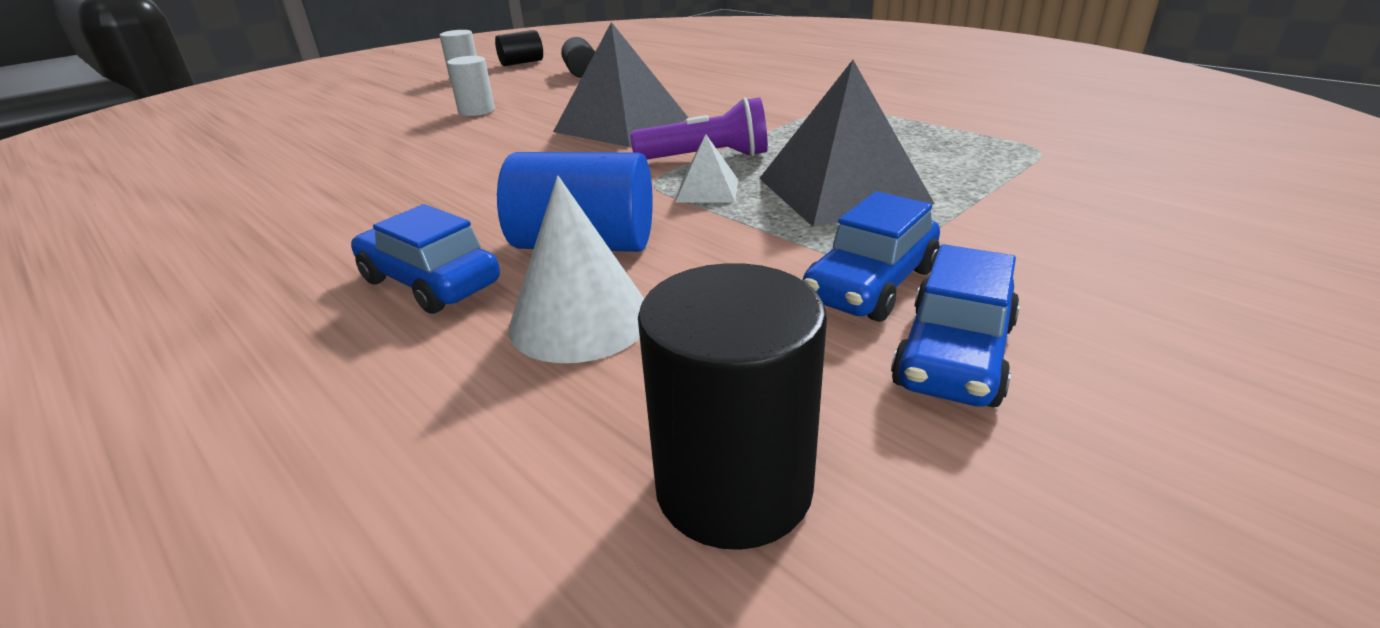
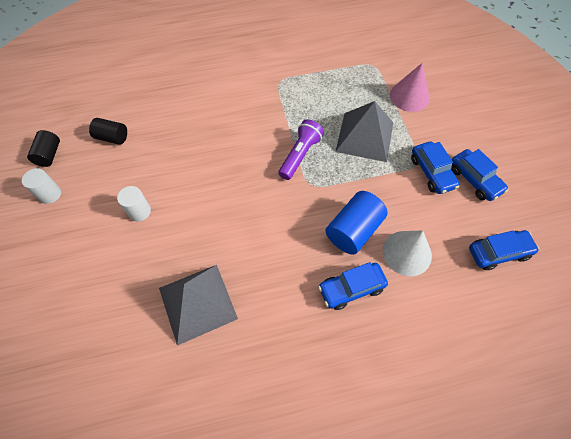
camera: 60 degrees left, 30 degrees up
(621, 124) = (228, 162): grey pyramid -> grey pyramid (197, 303)
(707, 190) = (334, 172): white pyramid -> none
(733, 487) = (498, 252): black cylinder -> blue car
(1044, 199) = (409, 96): none -> pink cone

